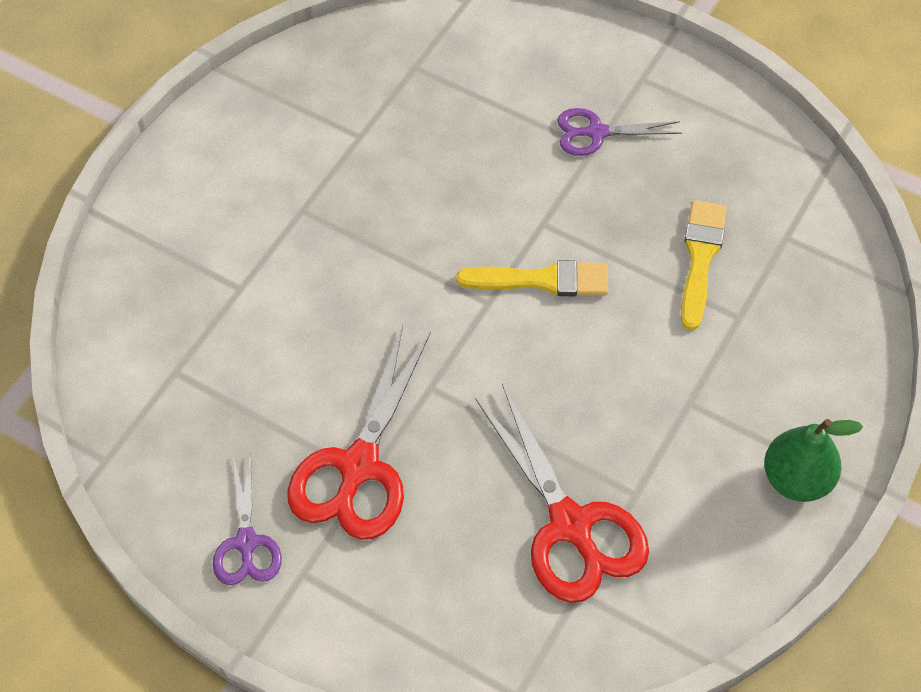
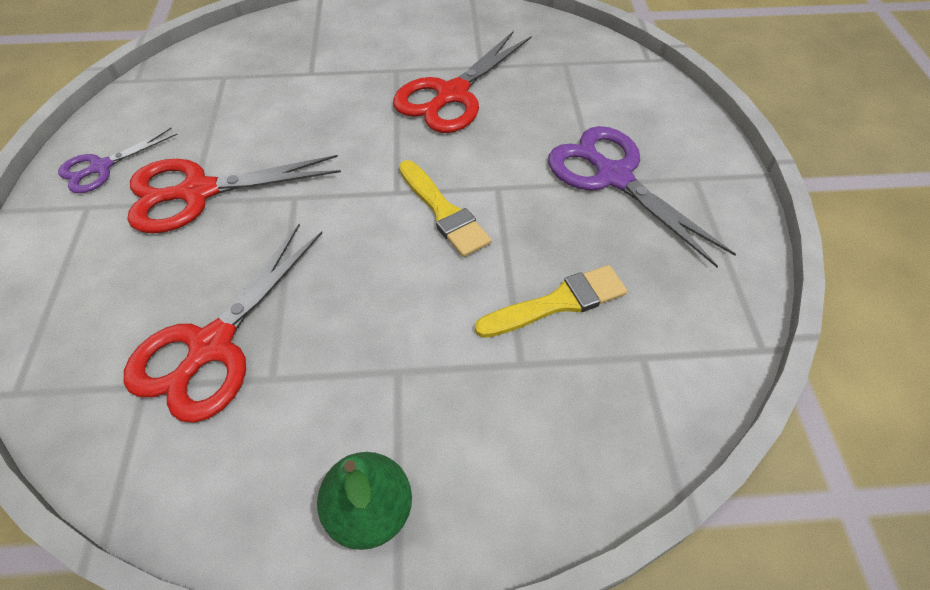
camera: 55 degrees right, 5 degrees down
(384, 185) = (452, 95): none -> red scissors
(596, 132) = (613, 176): purple scissors -> purple scissors, size x1.74

